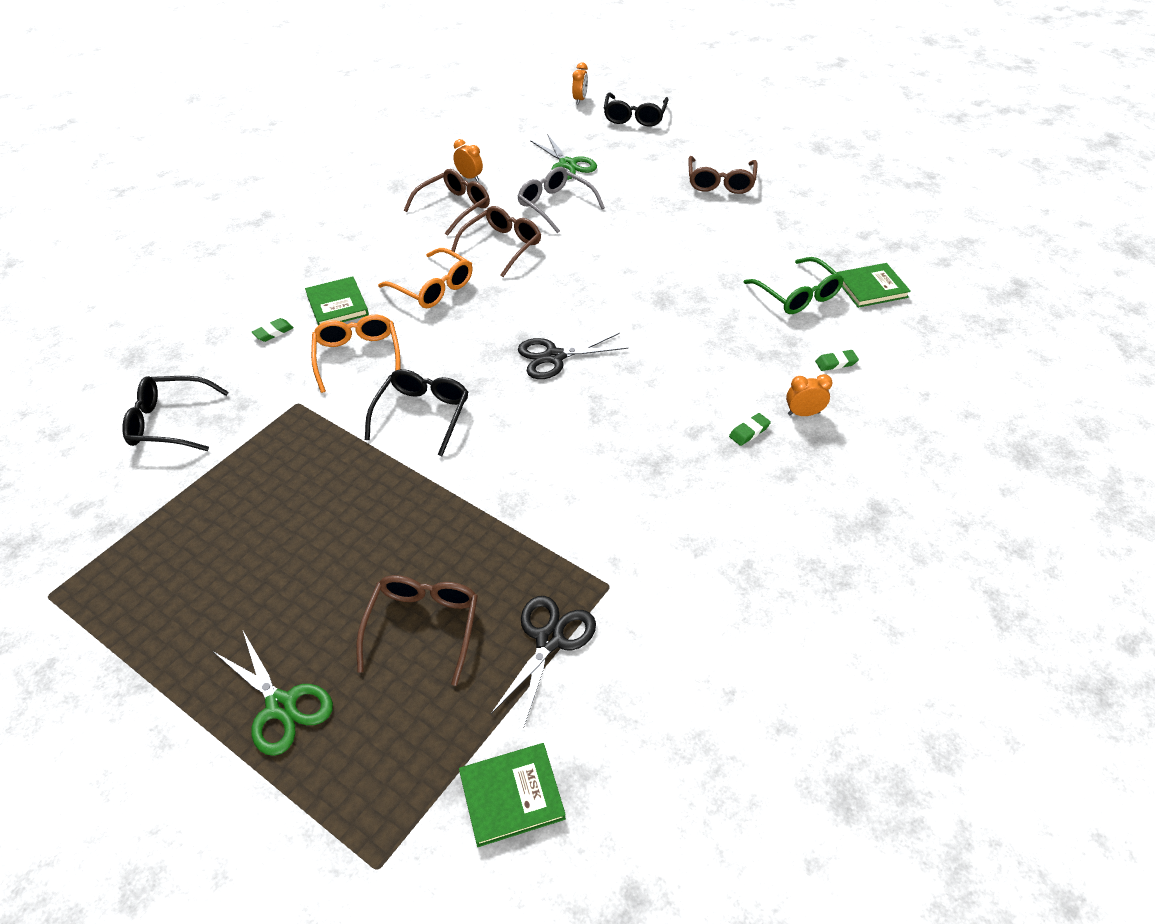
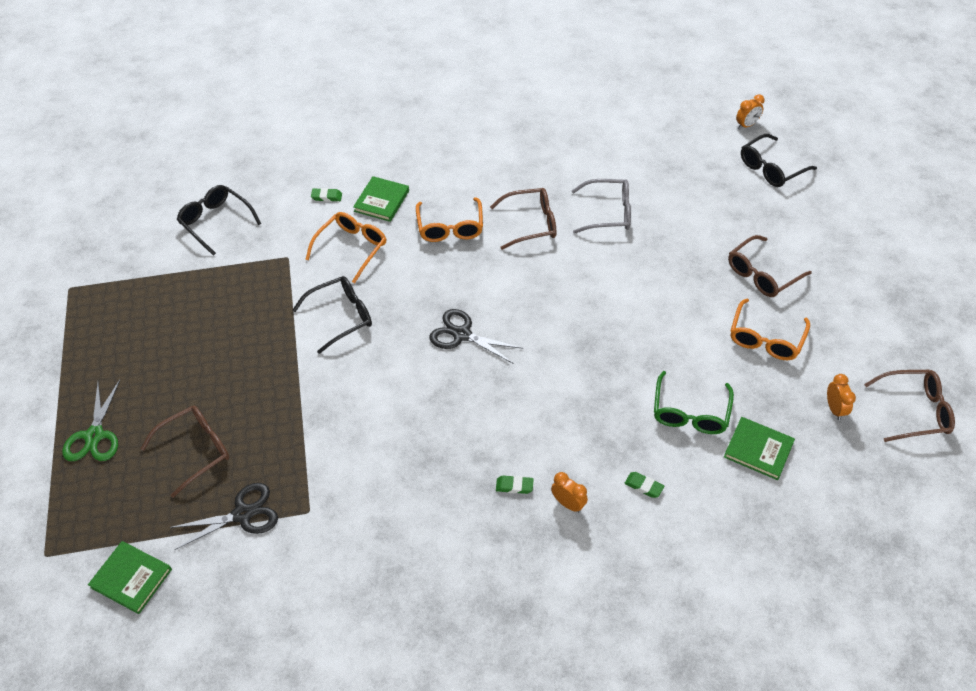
camera: 45 degrees right, 5 degrees up
(454, 208) = (537, 170): brown glasses -> brown glasses (914, 410)
(469, 177) = (577, 149): orange clock -> orange clock (834, 409)
(555, 205) = (608, 213): grey glasses -> grey glasses turned 90 degrees clockwise
(567, 164) = (661, 182): green scissors -> none
(778, 219) = (765, 338): none -> orange glasses

